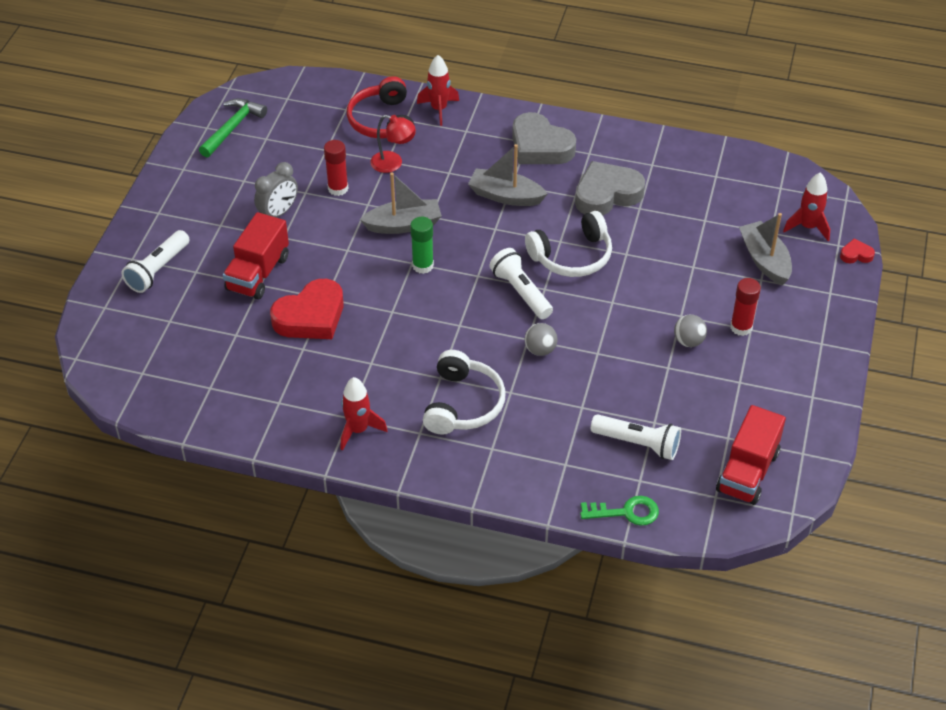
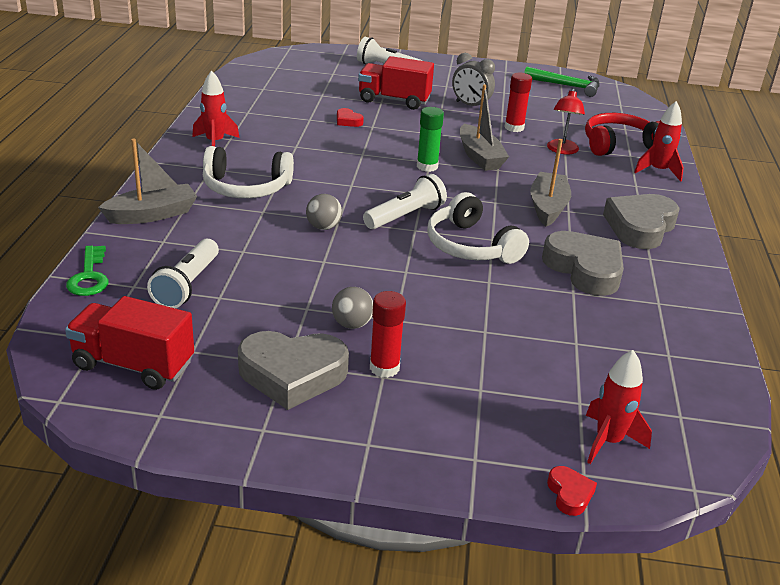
camera: 80 degrees right, 15 degrees down
(311, 317) = (348, 121): red heart -> red heart, size x0.44
(752, 379) = (292, 374): none -> grey heart
(765, 260) = (520, 394): grey boat -> grey boat (152, 215)

